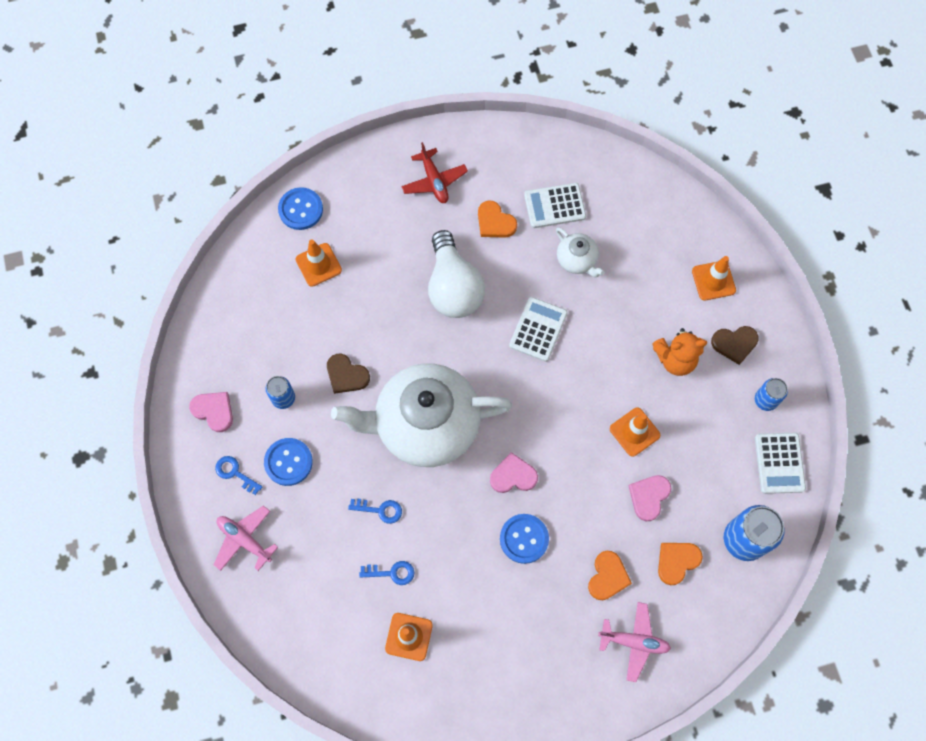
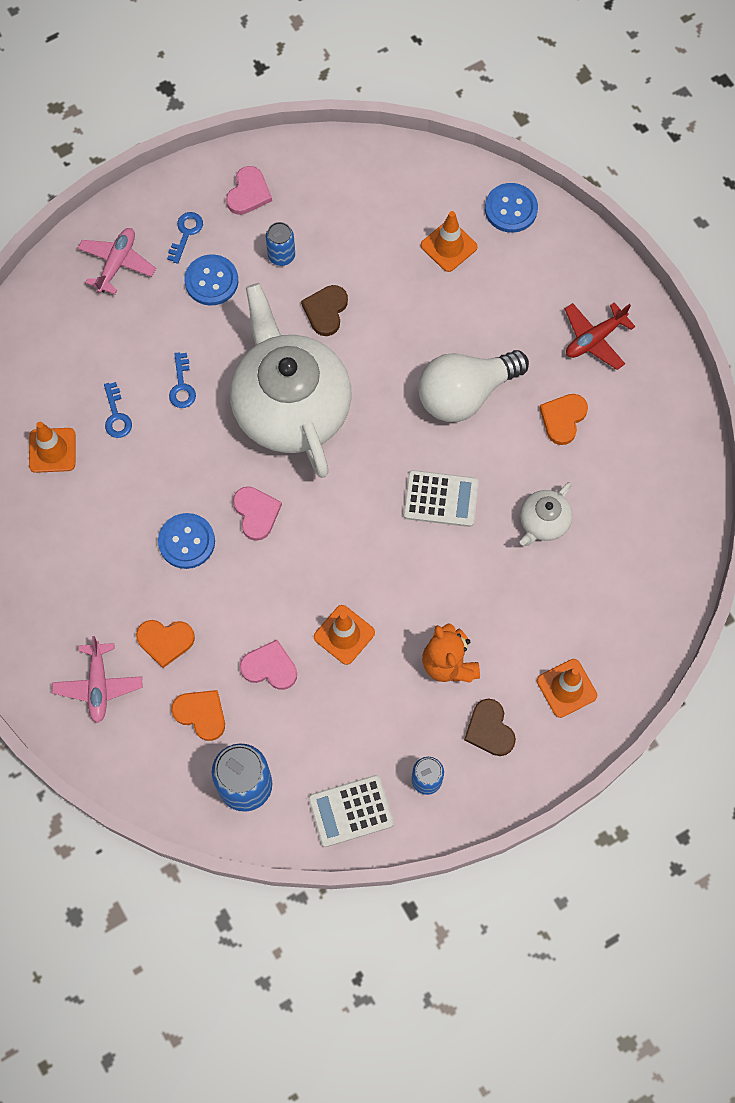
camera: 75 degrees right, 0 degrees up
(554, 206) = (607, 480): white calculator -> none

